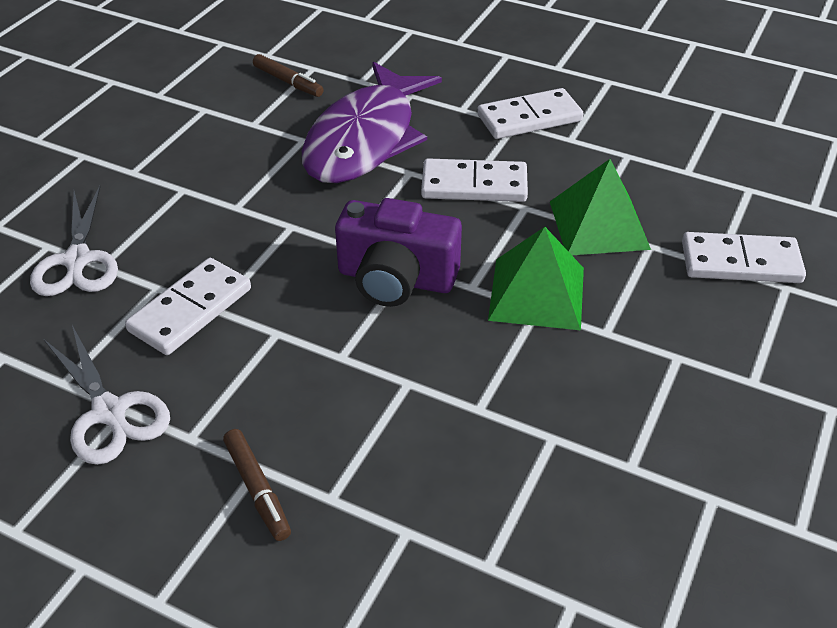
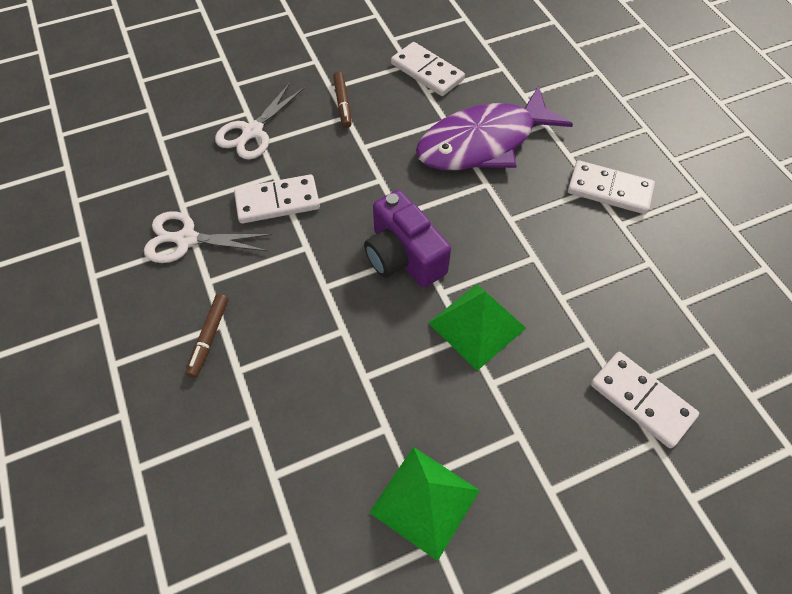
camera: 40 degrees right, 15 degrees up
(110, 413) = (186, 239): white scissors -> white scissors turned 90 degrees clockwise
(288, 82) = (477, 70): brown marker -> brown marker (343, 103)
(474, 185) = (518, 220): white domino -> white domino (427, 72)
(599, 225) = (570, 303): green pyramid -> green pyramid (425, 501)

